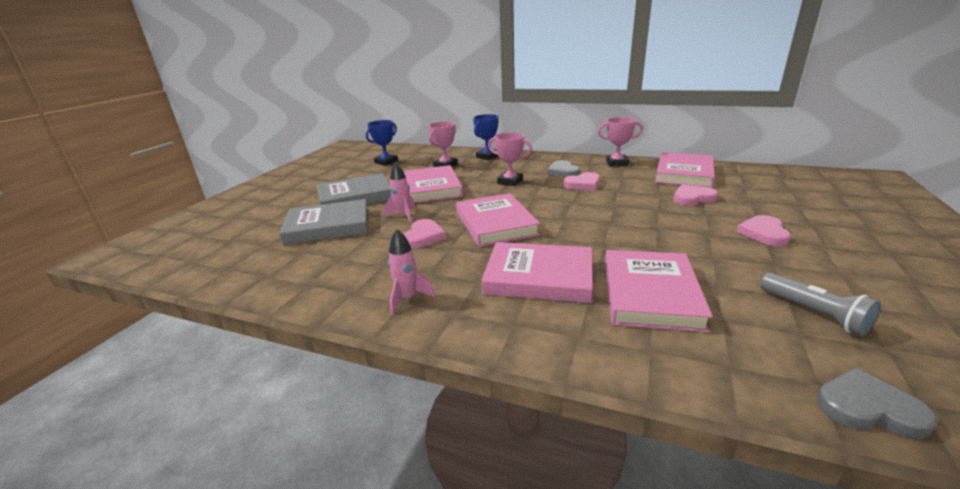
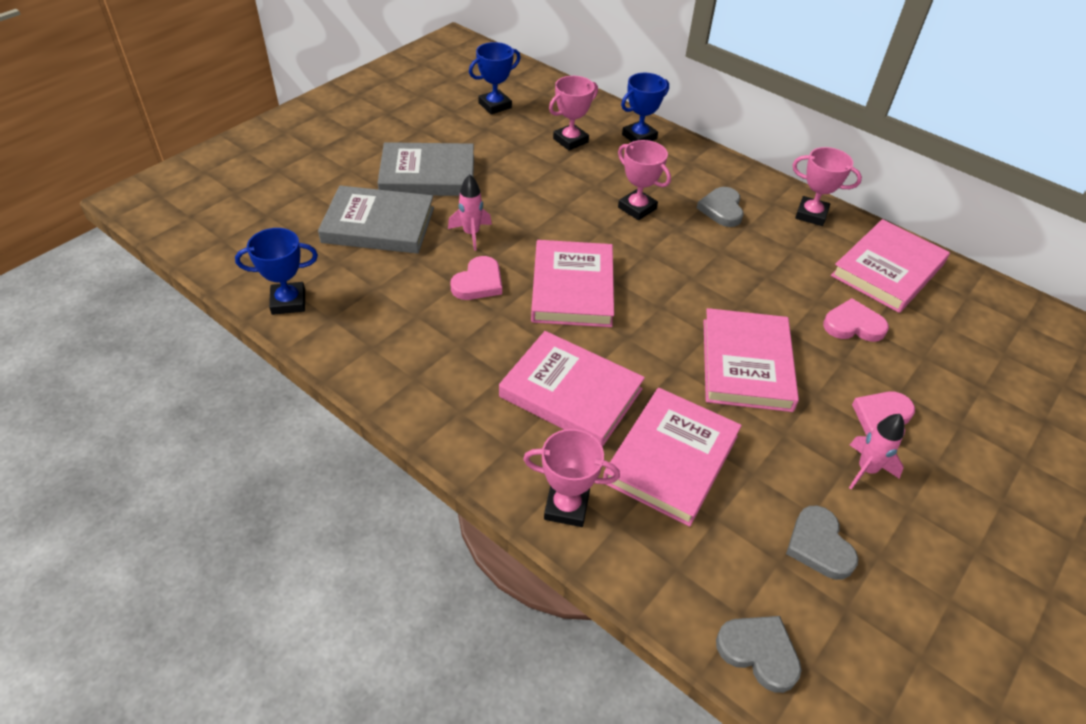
camera: 15 degrees right, 20 degrees up
(264, 284) = (288, 302): none -> blue trophy
(407, 298) = (422, 375): pink rocket -> pink rocket (866, 470)
(432, 188) = (530, 188): pink book -> pink book (746, 364)
(583, 184) = (730, 246): pink heart -> none
(596, 351) = (566, 507): none -> pink trophy
(814, 313) = (819, 545): grey flashlight -> grey heart

